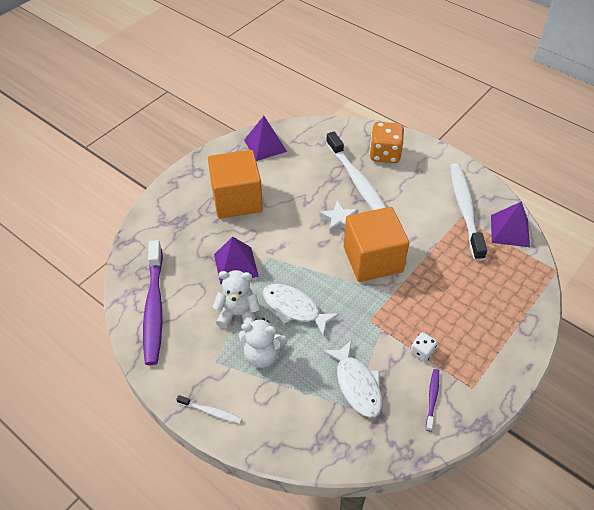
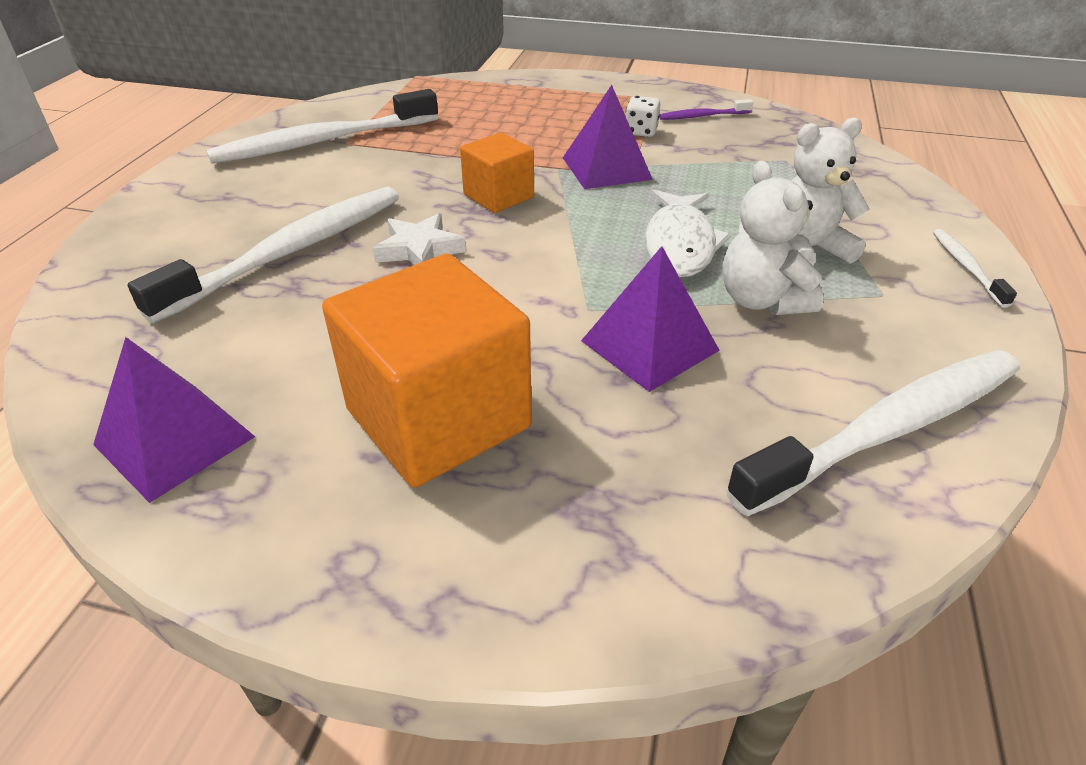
camera: 115 degrees left, 10 degrees down
(154, 308) = (888, 429): purple toothbrush -> white toothbrush
(262, 355) = (806, 249): white teddy bear -> white teddy bear turned 90 degrees counterclockwise
(357, 385) = (749, 163): white fish -> none
(372, 259) = (498, 196): orange cube -> orange cube, size x0.55
(385, 154) = (180, 239): orange dice -> none
(510, 230) = (354, 107): purple pyramid -> purple pyramid (606, 168)

